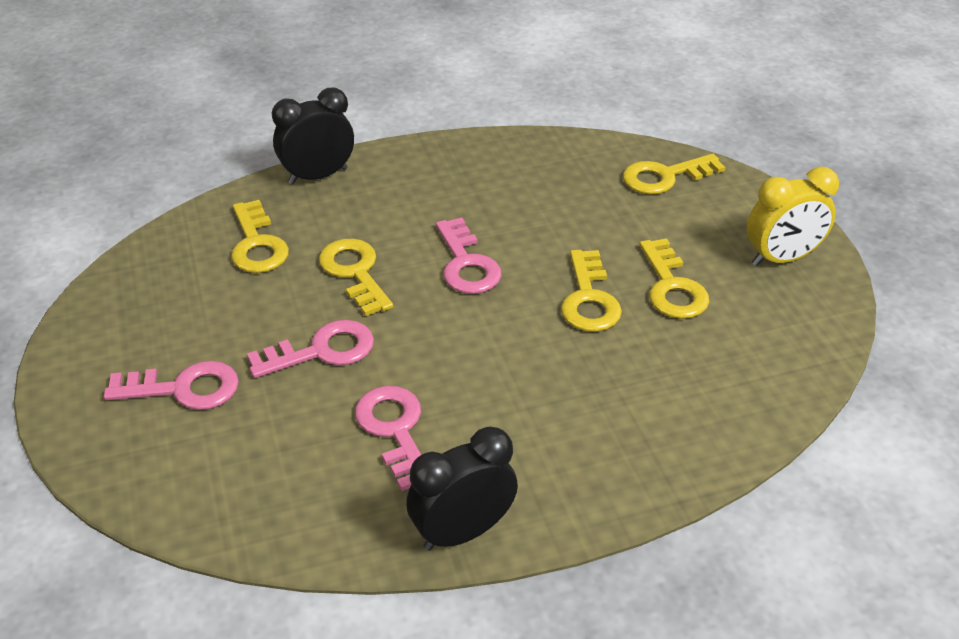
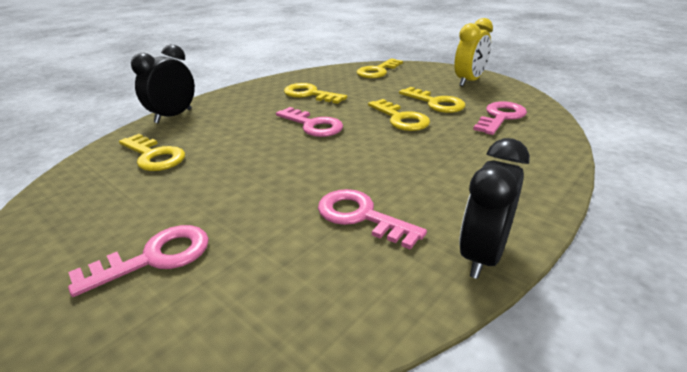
camera: 30 degrees left, 10 degrees down
(322, 351) = (258, 193): pink key -> pink key (500, 117)
(354, 272) = (242, 149): yellow key -> yellow key (310, 94)

